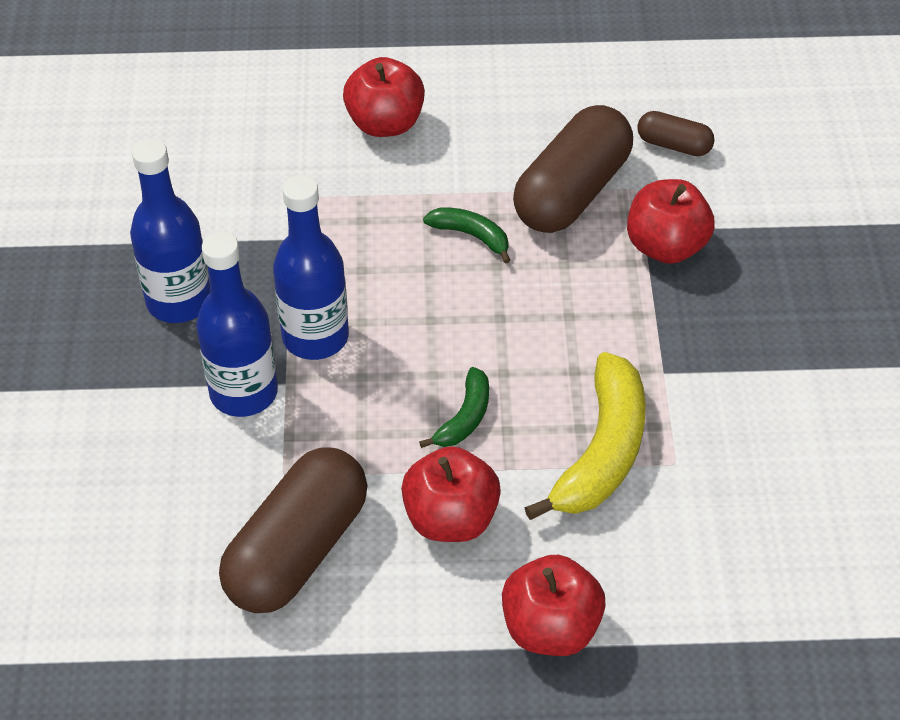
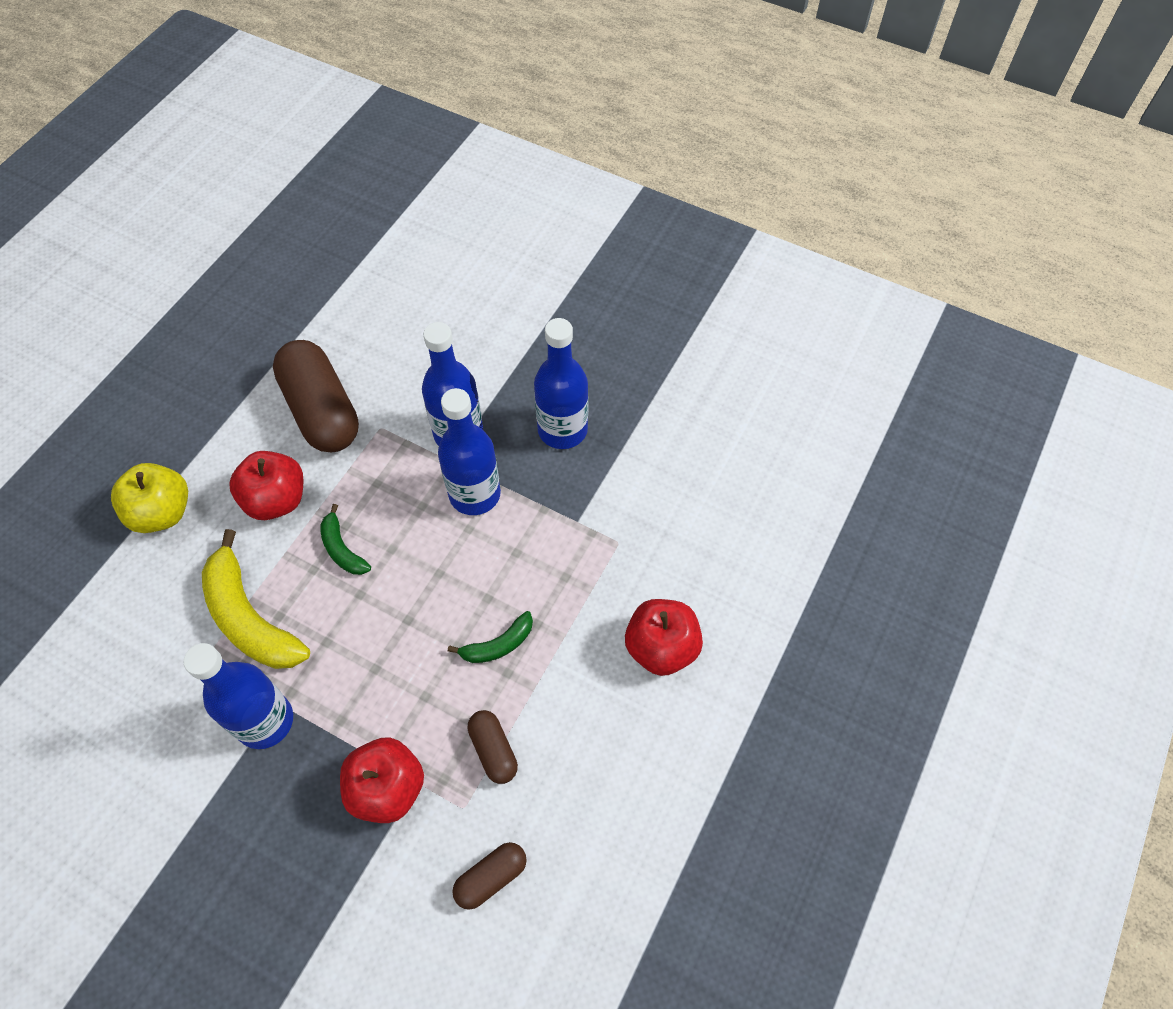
camera: 120 degrees right, 10 degrees up
(550, 628) = (162, 512): red apple -> yellow apple
(572, 192) = (493, 750): brown capsule -> brown capsule, size x0.49
(688, 371) = (265, 721): none -> blue bottle

